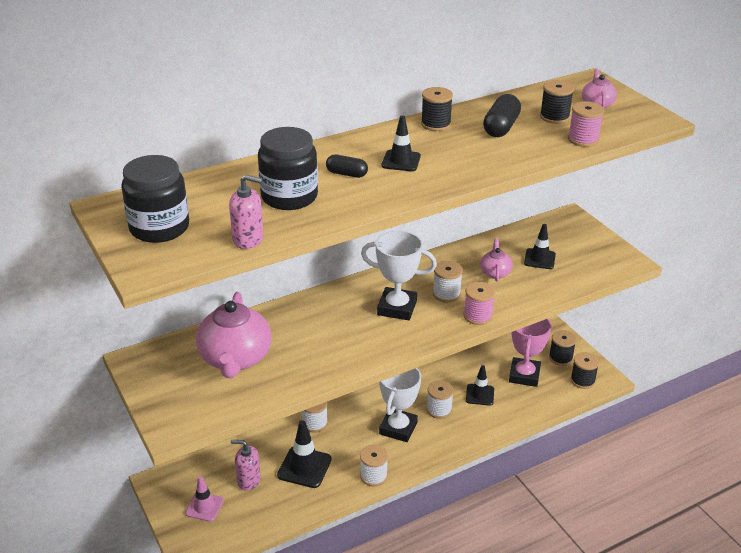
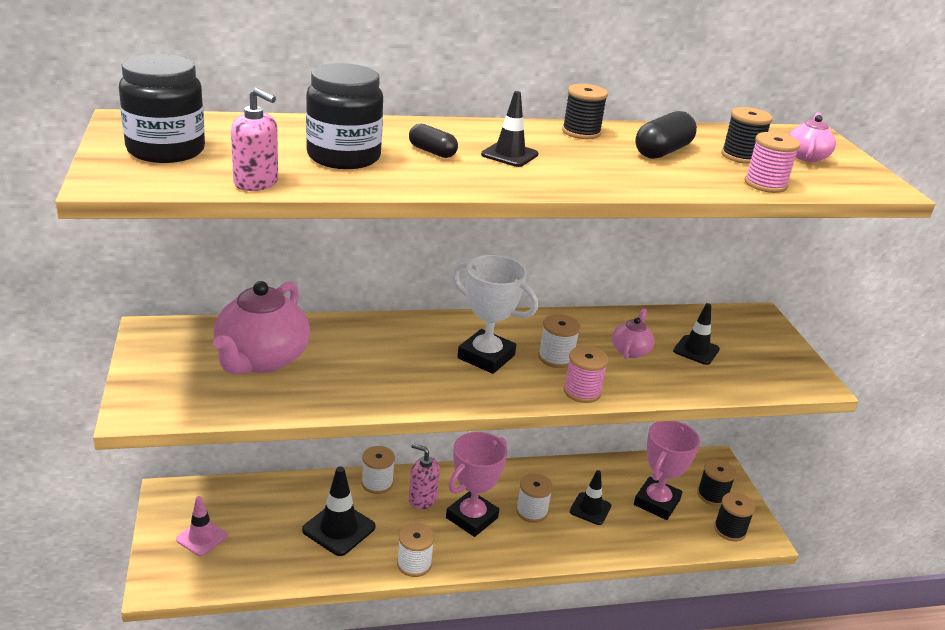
camera: 15 degrees right, 5 degrees down
(248, 480) = (267, 523): pink soap dispenser -> pink soap dispenser (422, 499)
(398, 428) = (472, 518): white trophy -> pink trophy

